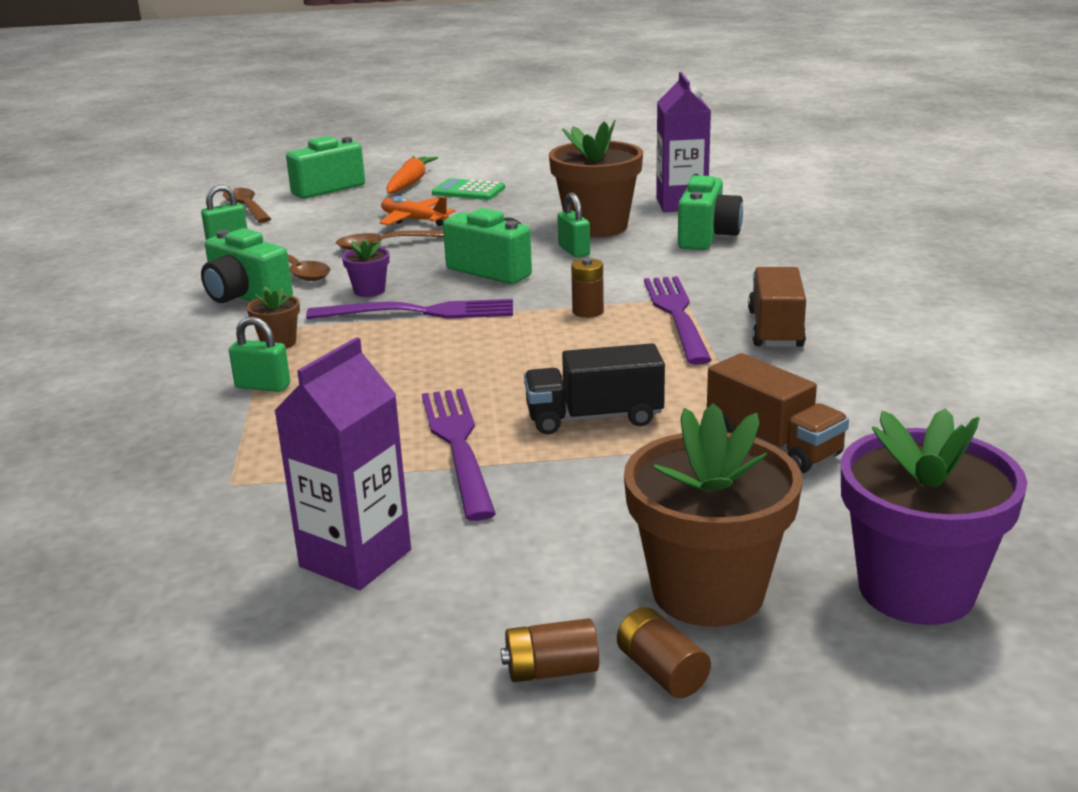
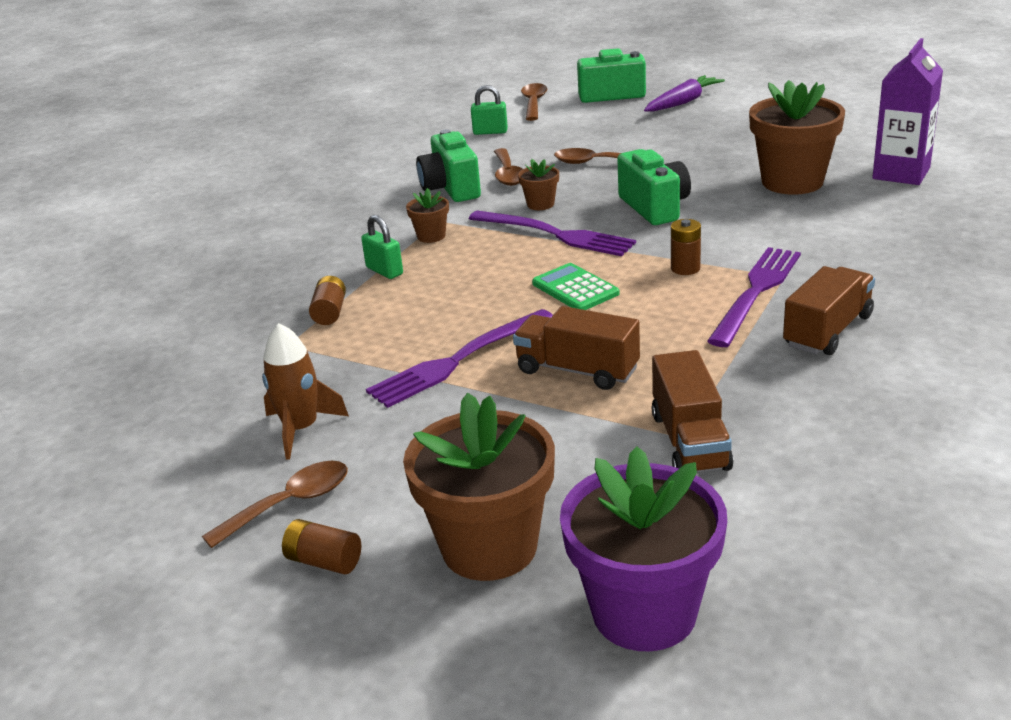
camera: 35 degrees right, 5 degrees up
(355, 558) = (301, 429): purple carton -> brown rocket
(369, 290) = (540, 204): purple flower pot -> brown flower pot
(410, 183) = (683, 102): orange carrot -> purple carrot
(414, 220) = (646, 142): orange plane -> none
(438, 632) = (290, 504): none -> brown spoon
(457, 444) = (456, 361): purple fork -> purple fork turned 150 degrees counterclockwise
(468, 191) = (723, 120): green calculator -> green calculator (575, 289)
(574, 251) = (743, 203): green padlock -> none
(594, 418) = (577, 370): black truck -> brown truck
(661, 671) = (389, 594): brown battery -> brown battery (330, 312)
(707, 237) = (882, 216): green camera -> none

